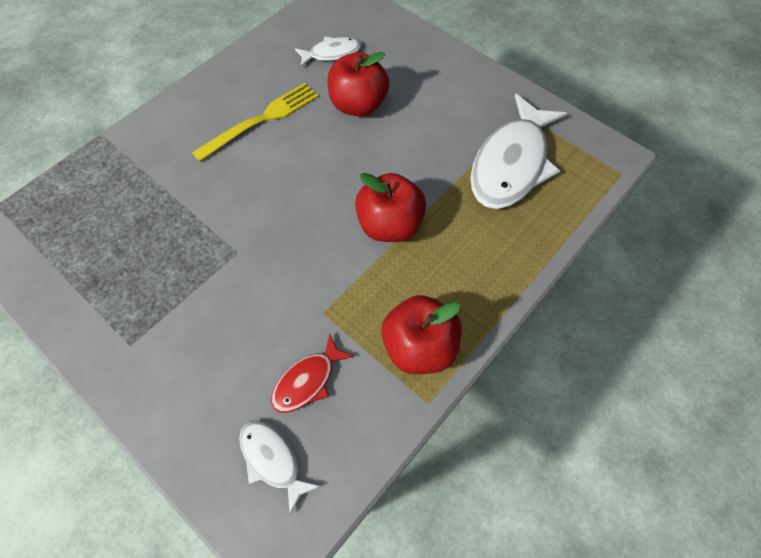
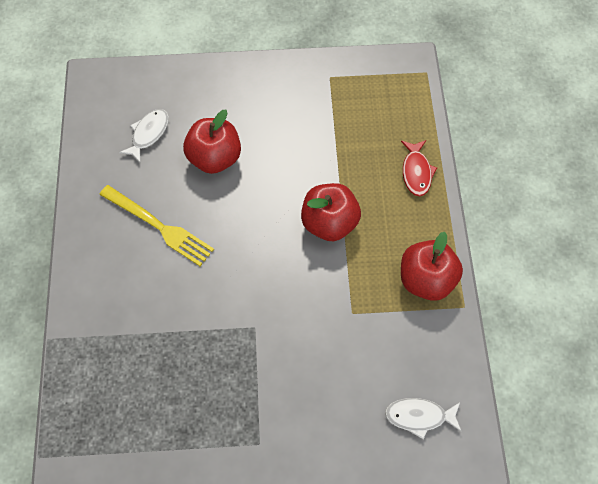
camera: 45 degrees left, 0 degrees up
(261, 120) = (158, 226): yellow fork -> yellow fork turned 120 degrees clockwise
(308, 380) = (388, 358): red fish -> red fish (416, 172)
(511, 163) = (358, 119): white fish -> none

